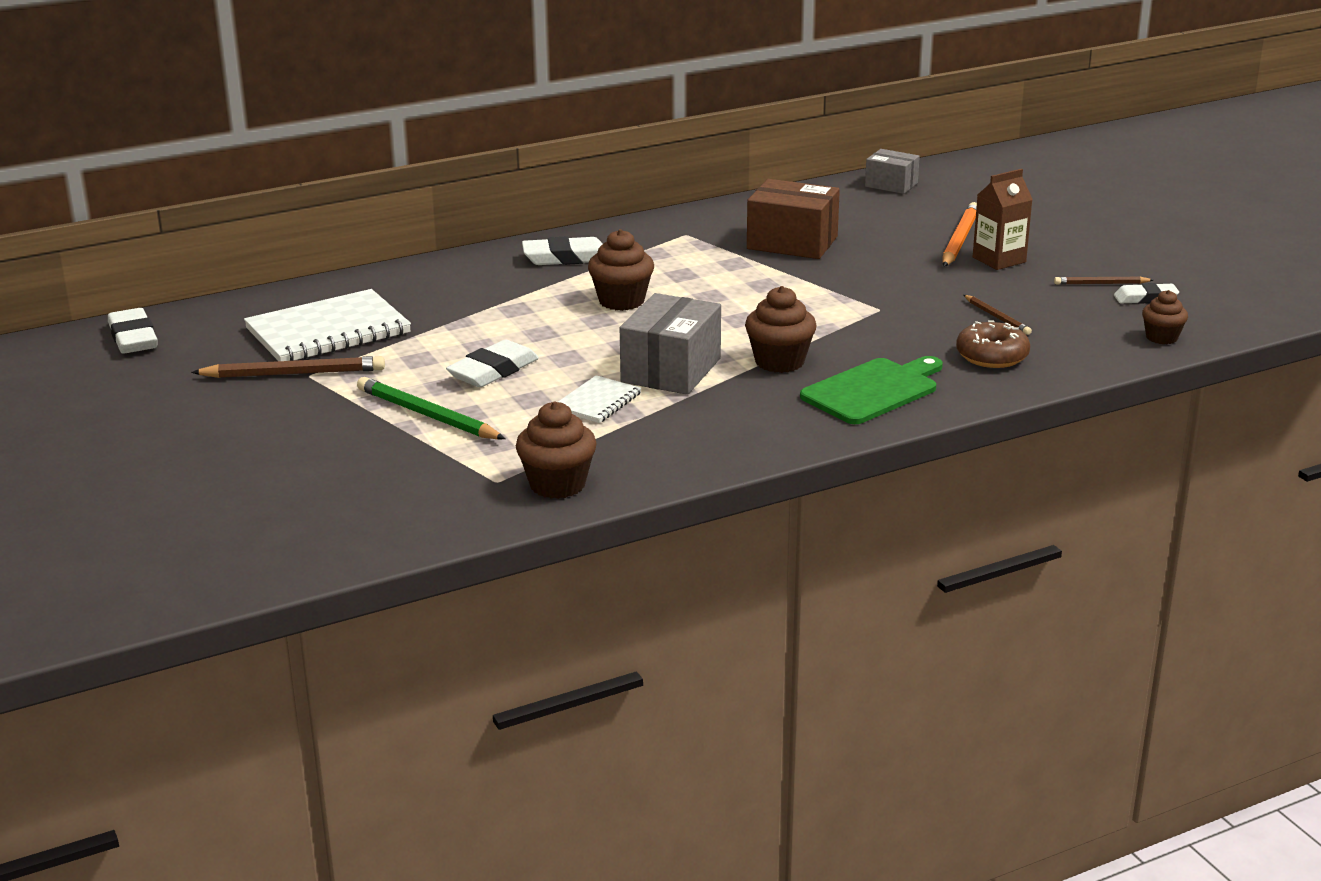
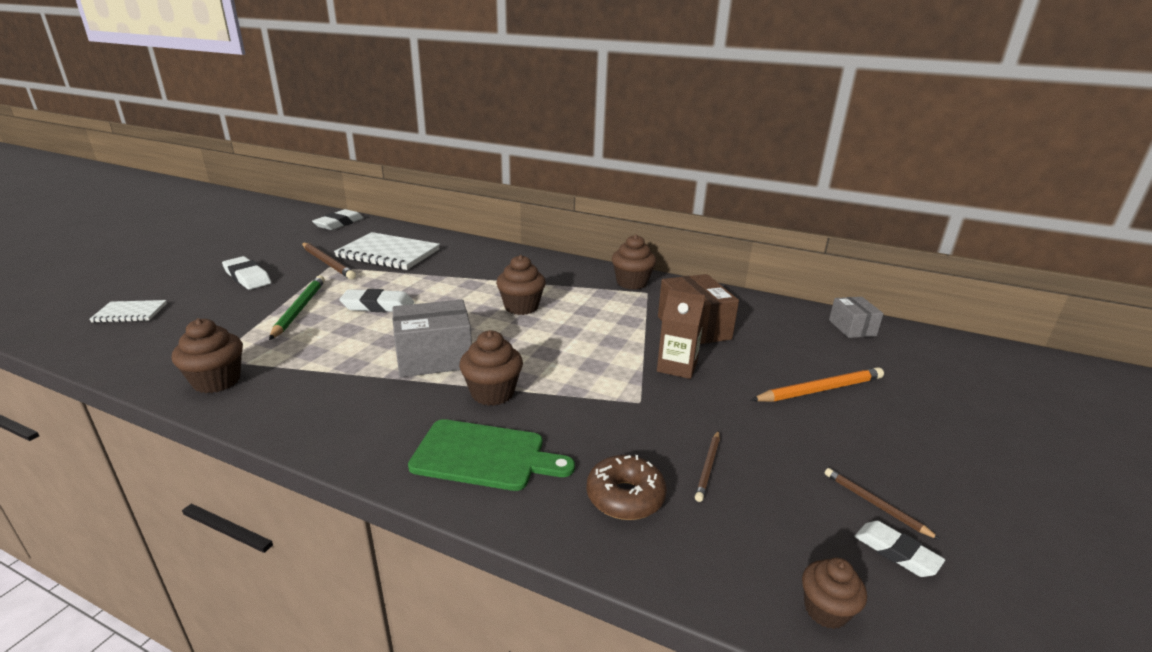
camera: 50 degrees right, 0 degrees up
(566, 258) = (558, 273): white eraser -> white eraser (247, 277)
(597, 402) = (360, 350): white notebook -> white notebook (130, 313)
(652, 233) = (632, 283): none -> brown cupcake
(999, 260) = (818, 423): brown carton -> brown carton (677, 367)

